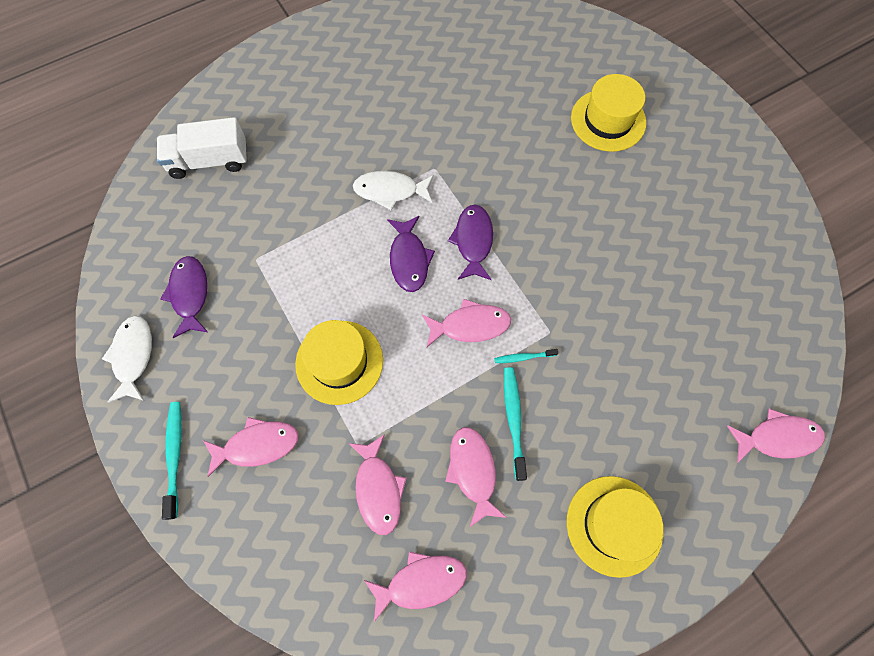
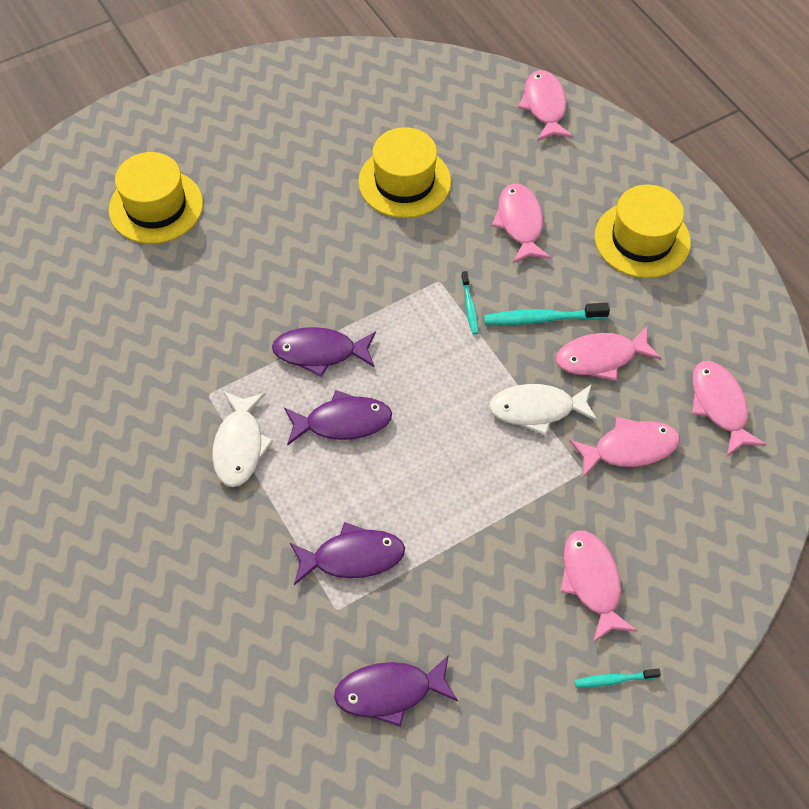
camera: 90 degrees left, 10 degrees down
(133, 356) = (483, 757): white fish -> white fish (537, 409)
(175, 457) = (614, 679): turquoise toothbrush -> turquoise toothbrush, size x0.58
(209, 161) = (167, 693): white truck -> none
(295, 268) = (353, 557): none -> purple fish
(339, 362) = (482, 496): yellow hat -> yellow hat (404, 182)
(470, 325) = (432, 357): pink fish -> pink fish (520, 223)

